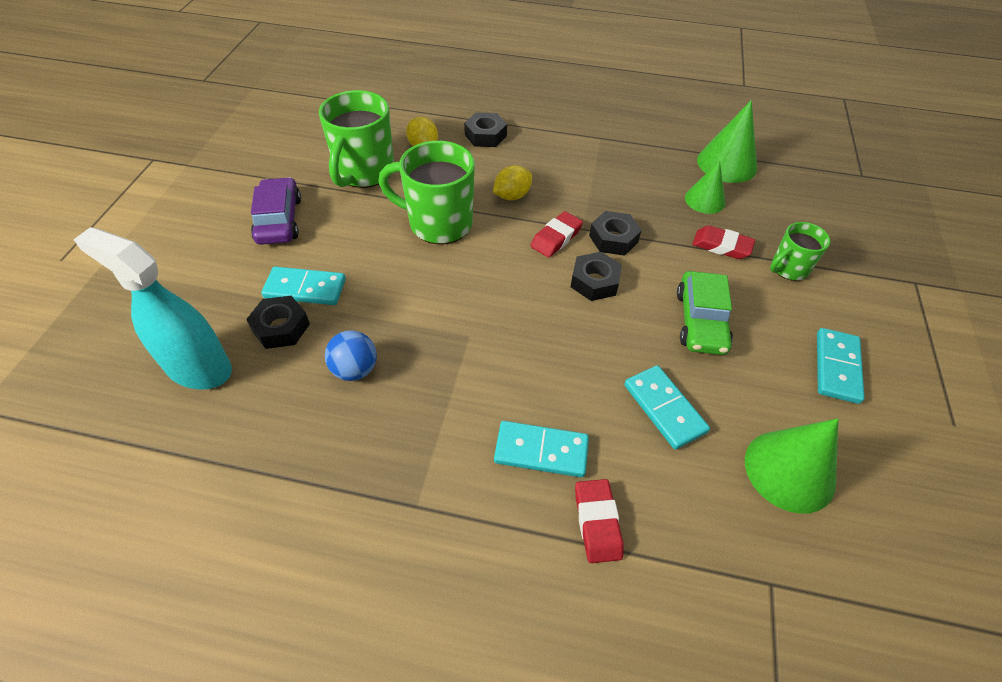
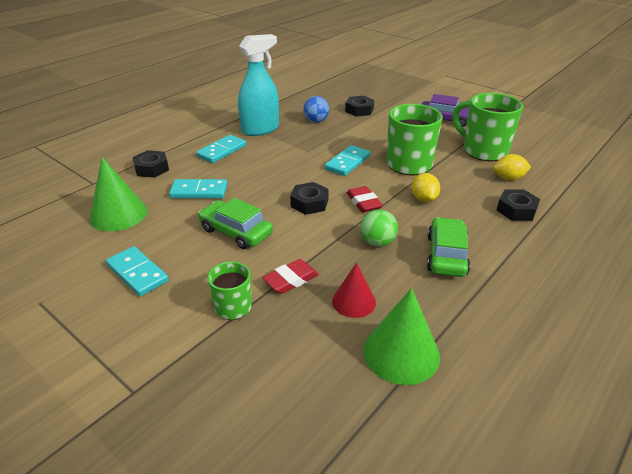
camera: 120 degrees right, 15 degrees down
(198, 368) = (350, 93): turquoise spray bottle -> turquoise spray bottle (260, 129)
(305, 288) = (382, 118): turquoise domino -> turquoise domino (347, 162)
(595, 164) = (446, 255): none -> green car
(597, 522) = (174, 153): red eraser -> none
(613, 239) = (343, 227): black nut -> black nut (152, 168)
(616, 208) = (377, 242): none -> green ball
(705, 200) = (354, 301): green cone -> red cone

